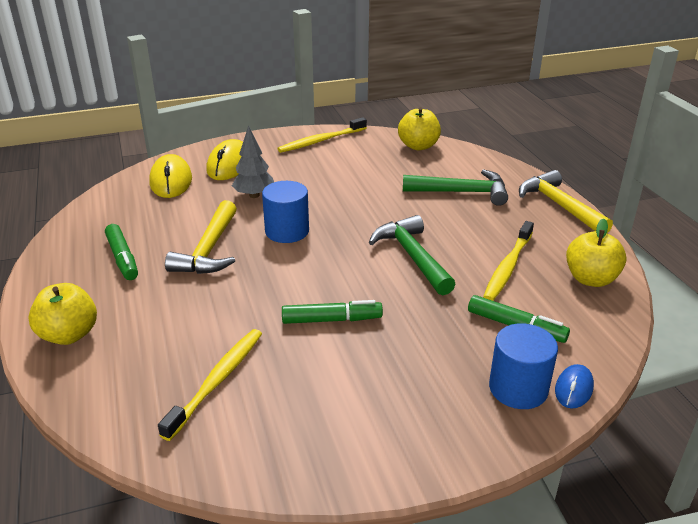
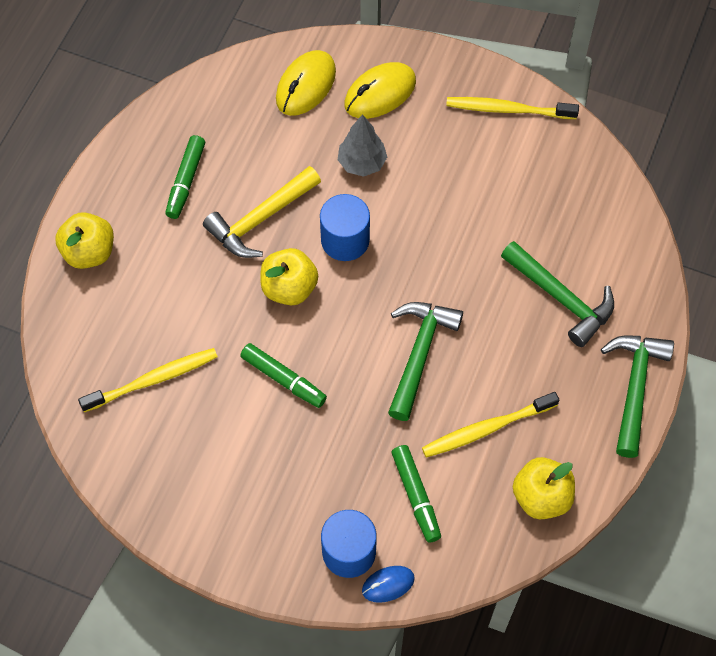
camera: 40 degrees right, 30 degrees up
(418, 146) = (601, 189): yellow apple -> yellow apple (289, 288)
(559, 206) = (634, 388): yellow hammer -> green hammer

